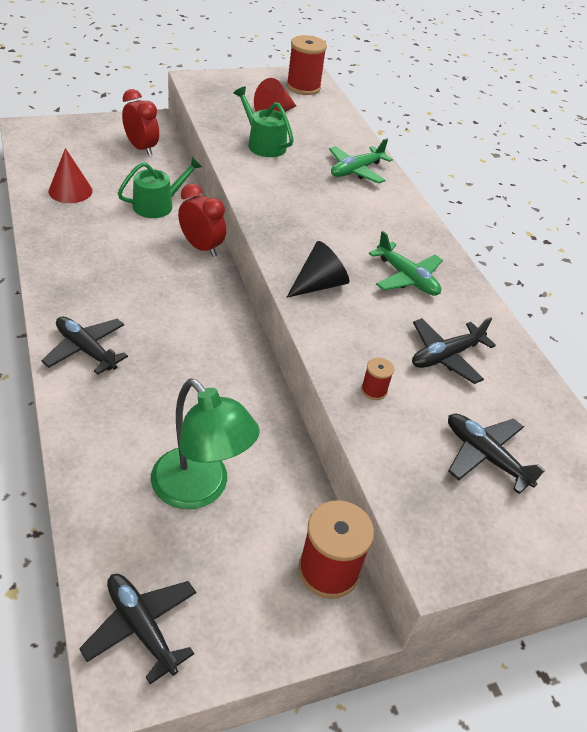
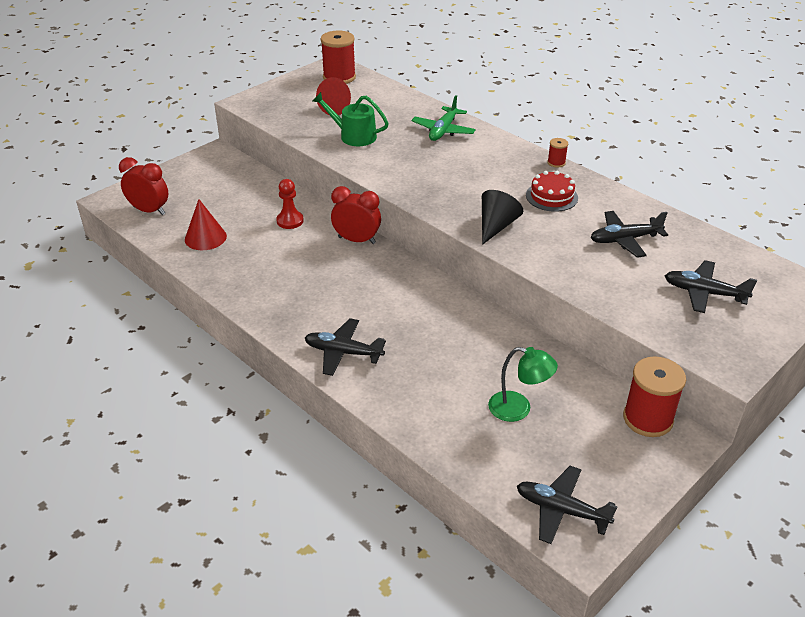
camera: 20 degrees left, 5 degrees down
(141, 148) = (230, 180): red clock -> red clock (149, 211)
(158, 205) = (290, 221): green watering can -> red pawn
(200, 489) = (518, 409): green lamp -> green lamp, size x0.65
(374, 390) = (599, 282): red spool -> red spool (556, 162)
(407, 278) = (551, 196): green plane -> red cake
(446, 356) = (625, 240): black plane -> black plane turned 45 degrees clockwise

